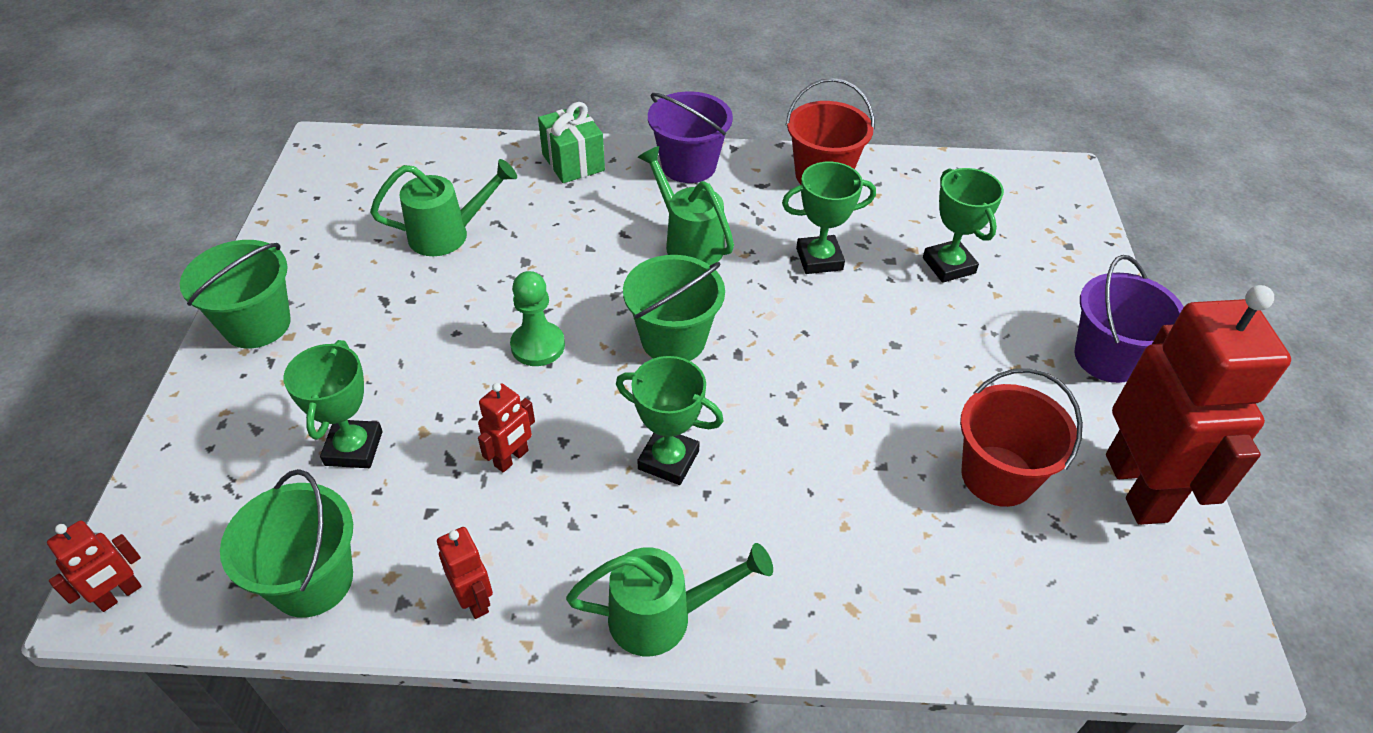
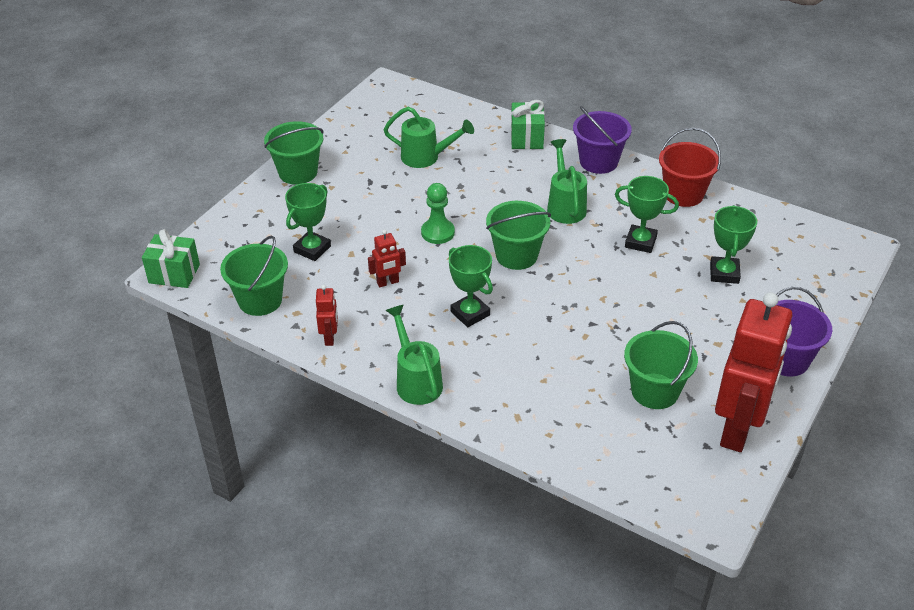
camera: 30 degrees right, 5 degrees down
(120, 595) = (174, 274): red robot -> green gift
(663, 616) = (416, 381): green watering can -> green watering can turned 135 degrees counterclockwise
(997, 476) = (655, 391): red bucket -> green bucket

